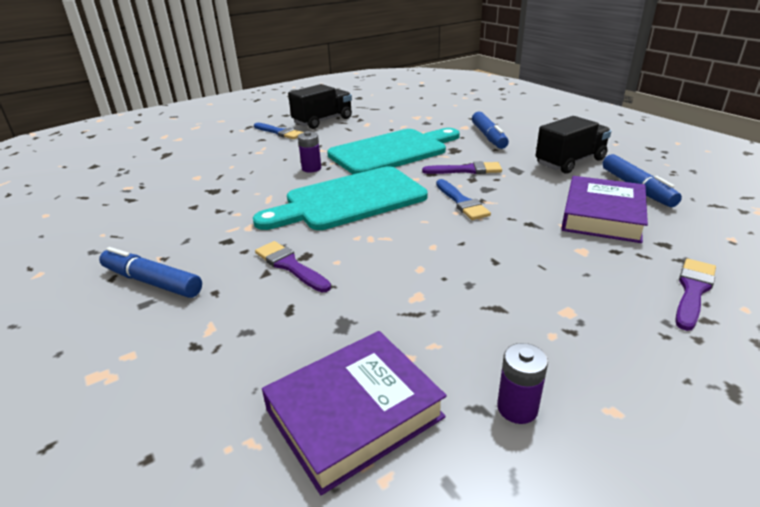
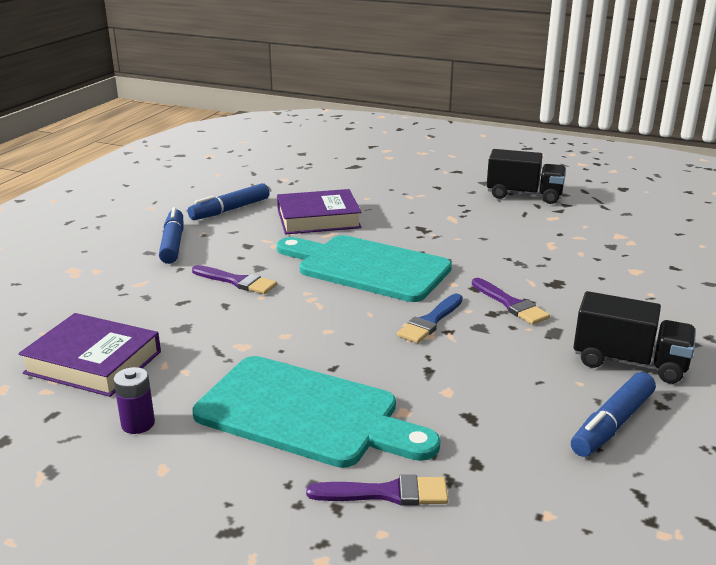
camera: 55 degrees right, 5 degrees down
(279, 132) = (464, 188): blue brush -> none
(290, 266) = (236, 281): purple brush -> purple brush turned 105 degrees clockwise
(311, 168) = (407, 230): purple battery -> none
(392, 151) = (501, 252): turquoise cutting board -> turquoise cutting board (306, 413)
(488, 137) = (628, 293): blue marker -> blue marker (230, 210)
(602, 215) = (500, 411): purple book -> purple book (318, 219)

